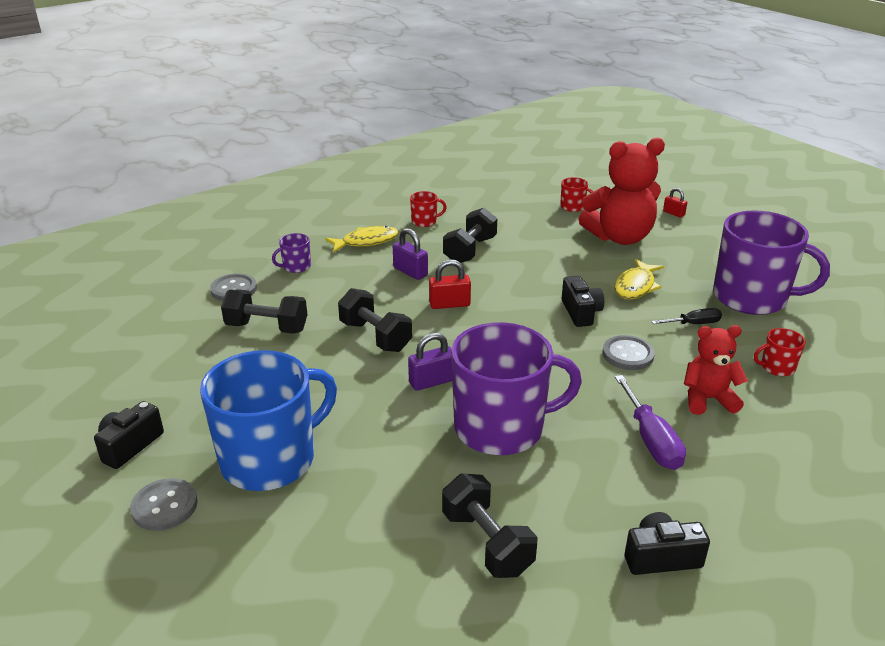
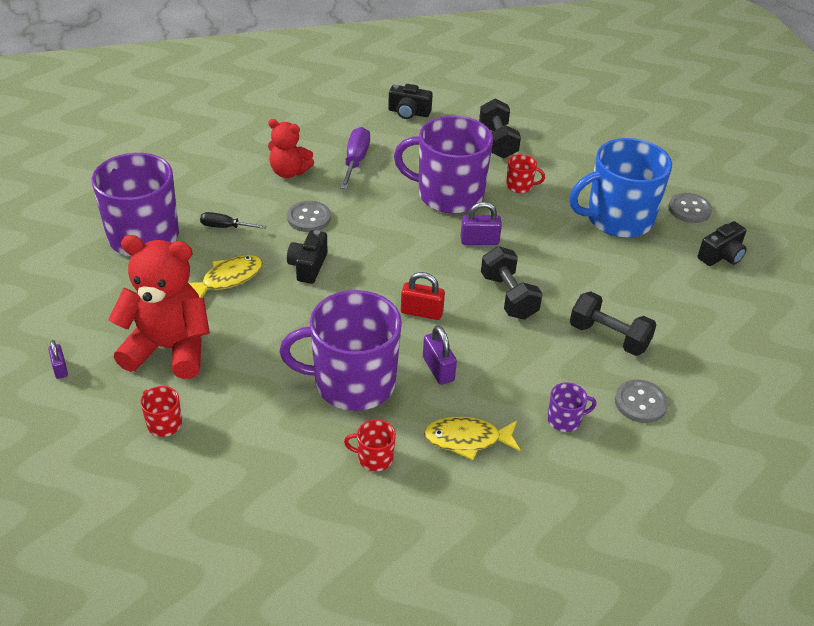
camera: 160 degrees left, 10 degrees up
(470, 250) = (352, 382): black dumbbell -> purple mug
(673, 213) = (60, 368): red padlock -> purple padlock
(777, 367) = (211, 177): red mug -> red mug (520, 186)

